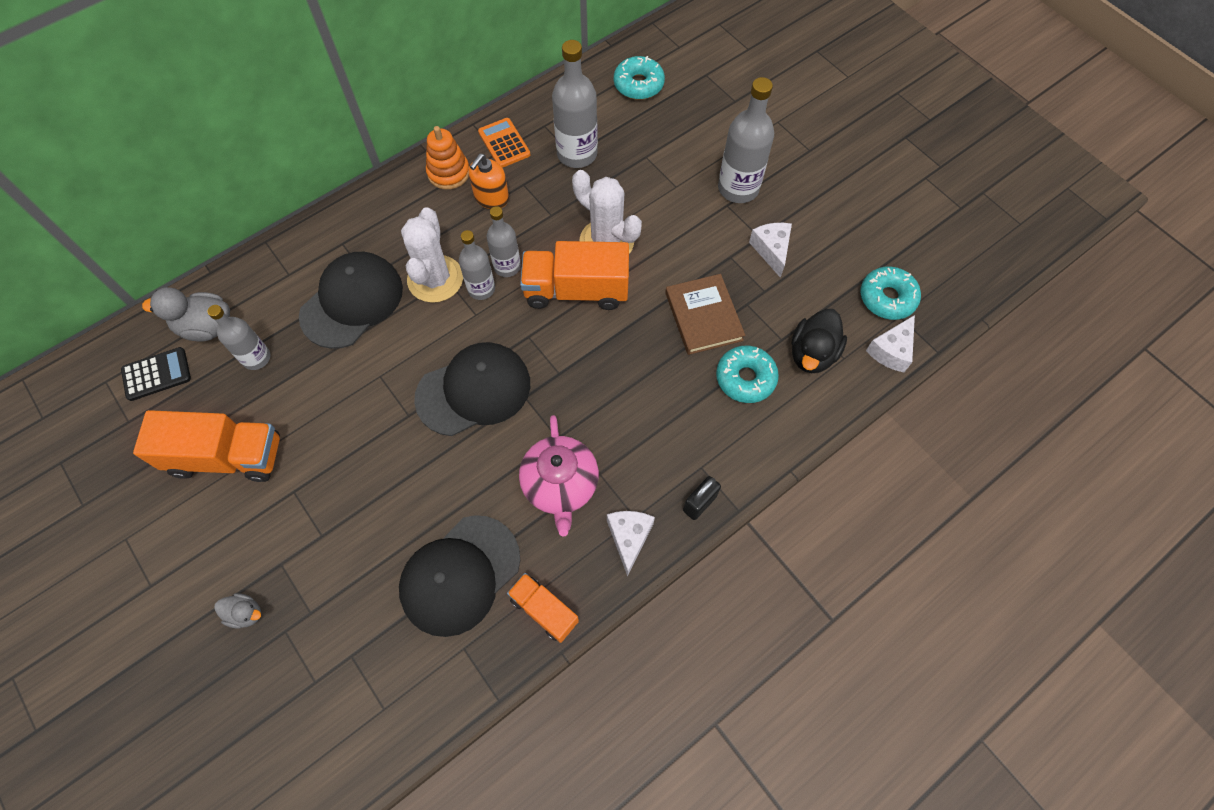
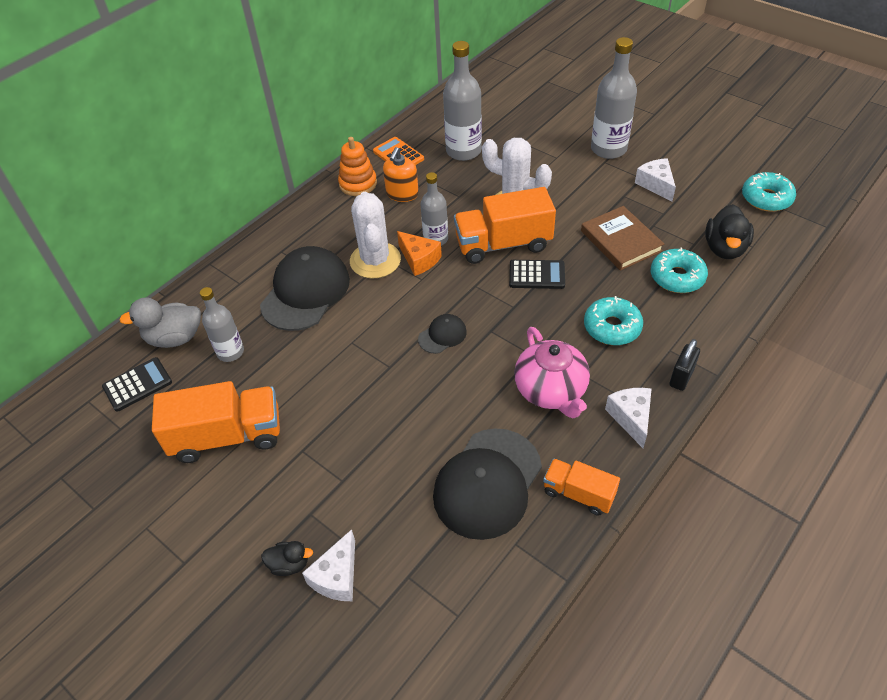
camera: 10 degrees left, 15 degrees down
(245, 613) = (289, 564): grey duck -> black duck
(474, 390) = (442, 335): black cap -> black cap, size x0.47
(481, 289) = (419, 259): grey bottle -> orange cheese
(597, 339) = (536, 275): none -> black calculator
(638, 84) = (495, 97): turquoise donut -> turquoise donut (612, 327)
(891, 351) = (788, 233): white cheese -> white cheese (337, 576)

